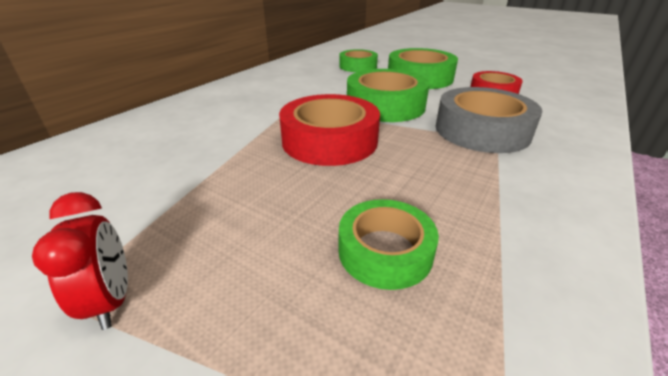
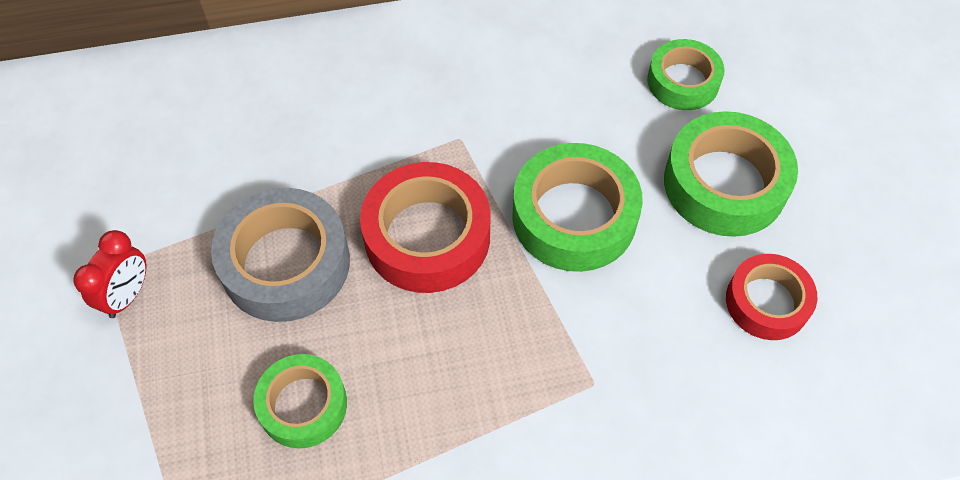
camera: 45 degrees right, 25 degrees up
(482, 130) = (606, 356): grey tape -> grey tape (286, 263)

